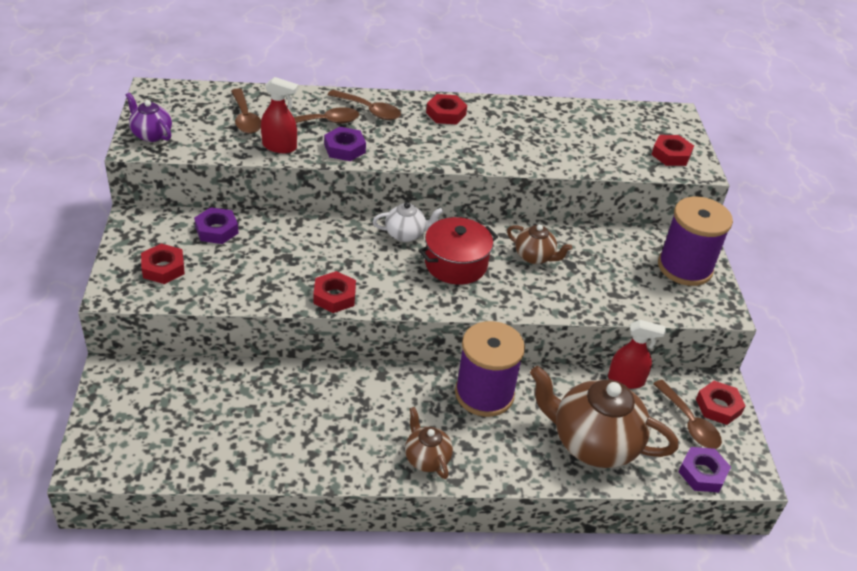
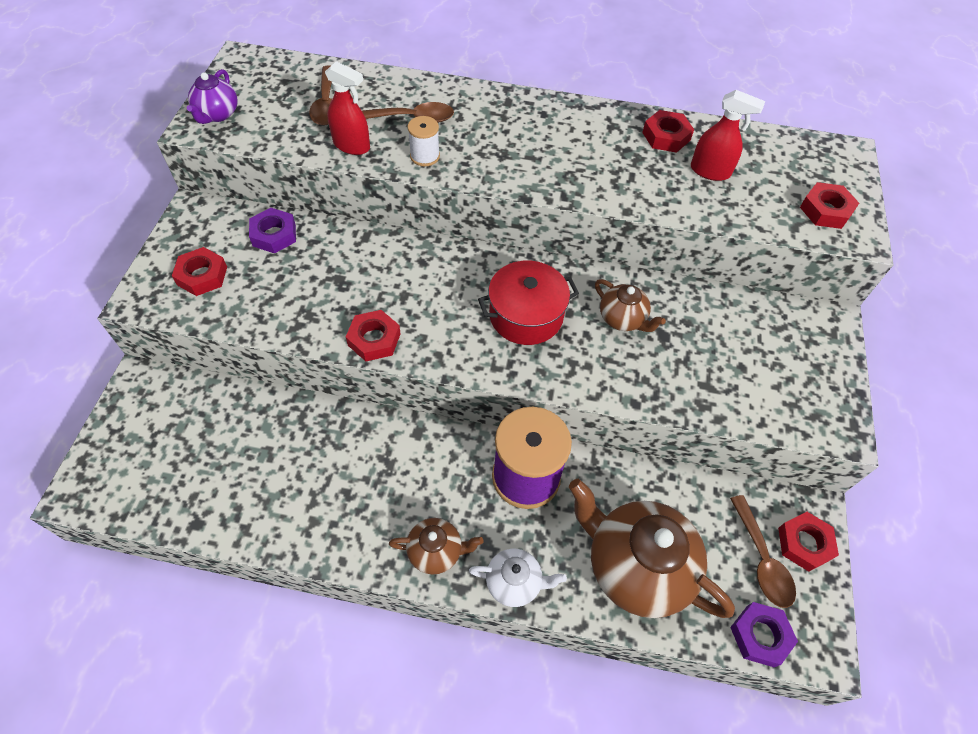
camera: 15 degrees right, 15 degrees up
(151, 134) = (217, 114): purple teapot -> purple teapot turned 135 degrees counterclockwise
(344, 148) = (425, 156): purple nut -> white spool
(369, 110) = (470, 108): brown spoon -> none
(406, 234) = (480, 268): white teapot -> white teapot (514, 582)
(426, 458) = (436, 551): brown teapot -> brown teapot turned 105 degrees clockwise
(446, 114) = (558, 122): red nut -> red nut (666, 136)
(626, 380) = (698, 486): red spray bottle -> red spray bottle (710, 171)
(685, 267) = (806, 360): purple spool -> none

